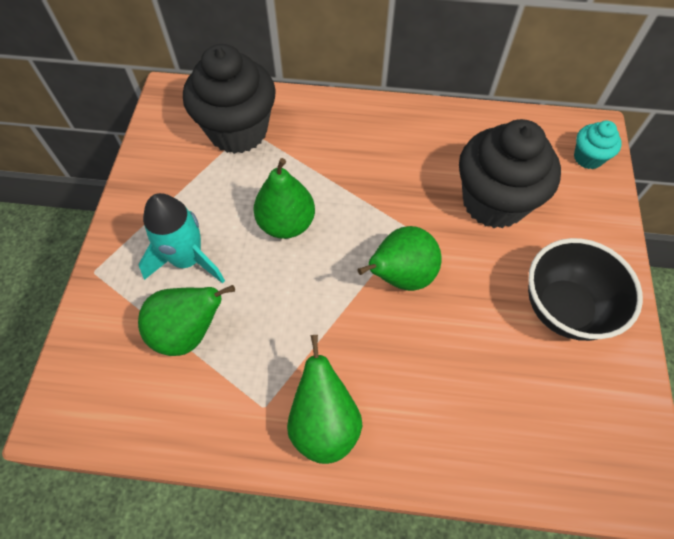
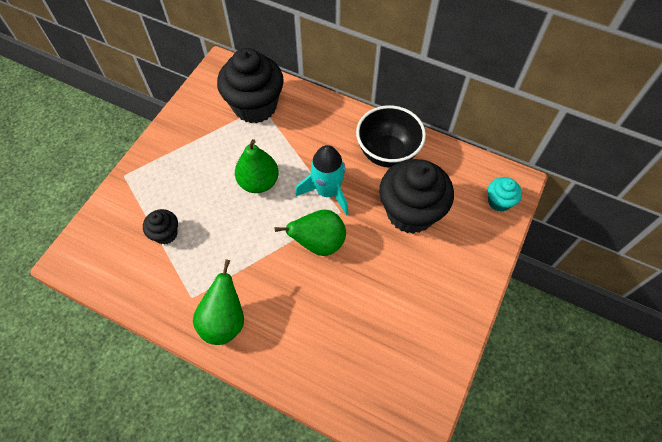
camera: 20 degrees right, 0 degrees up
(187, 259) = (184, 186): turquoise rocket -> turquoise rocket (327, 191)
(188, 332) = (166, 234): green pear -> black cupcake
(563, 308) = (422, 303): black bowl -> black bowl (387, 153)

